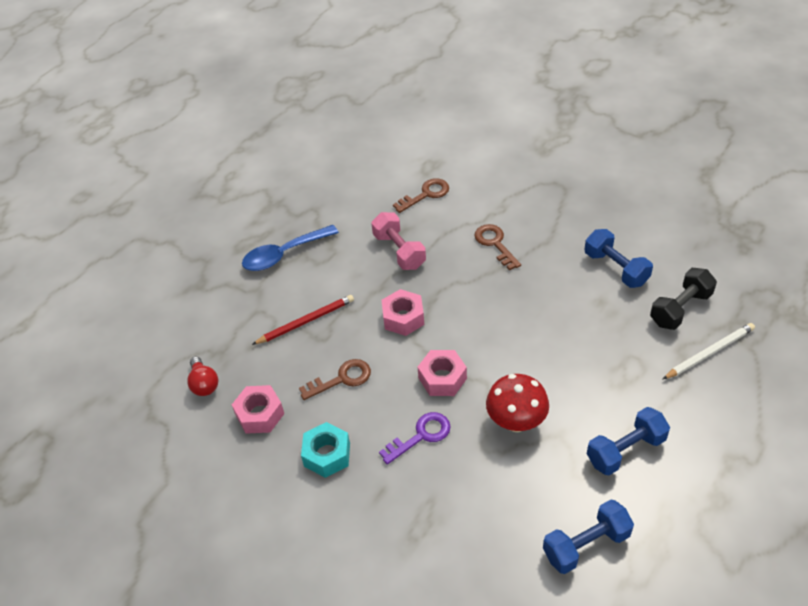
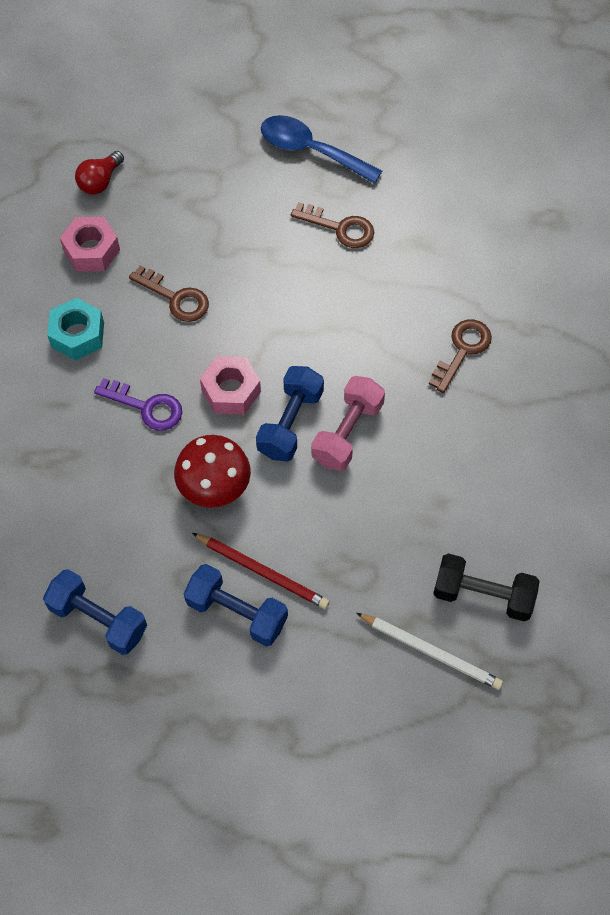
camera: 55 degrees right, 15 degrees up
(306, 321) = (231, 224): red pencil -> red pencil (262, 572)
(399, 251) = (387, 258): pink dumbbell -> pink dumbbell (347, 432)
(403, 318) = (291, 312): pink nut -> none
(426, 194) = (497, 239): brown key -> brown key (340, 228)
(616, 268) = (506, 498): blue dumbbell -> blue dumbbell (290, 423)

